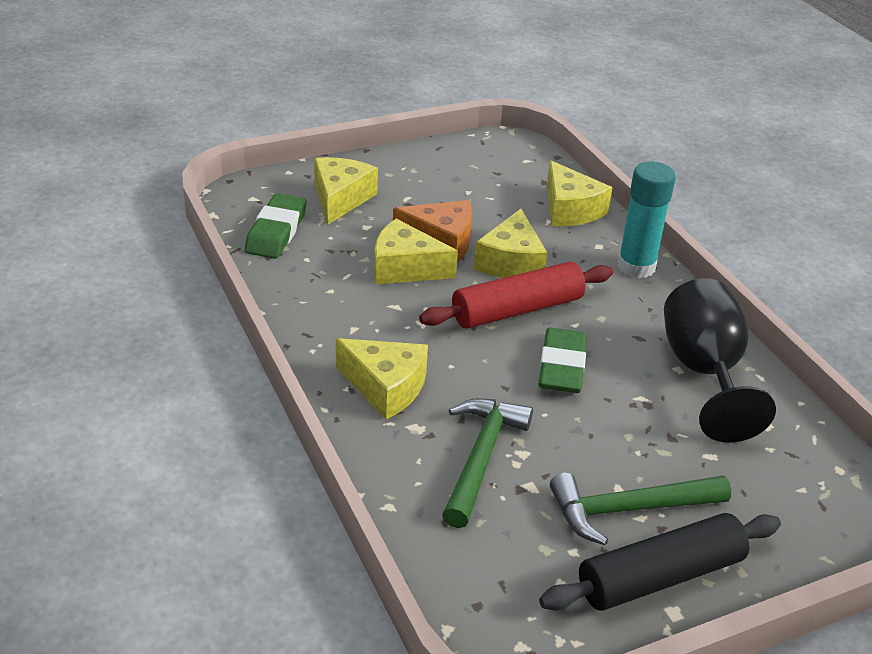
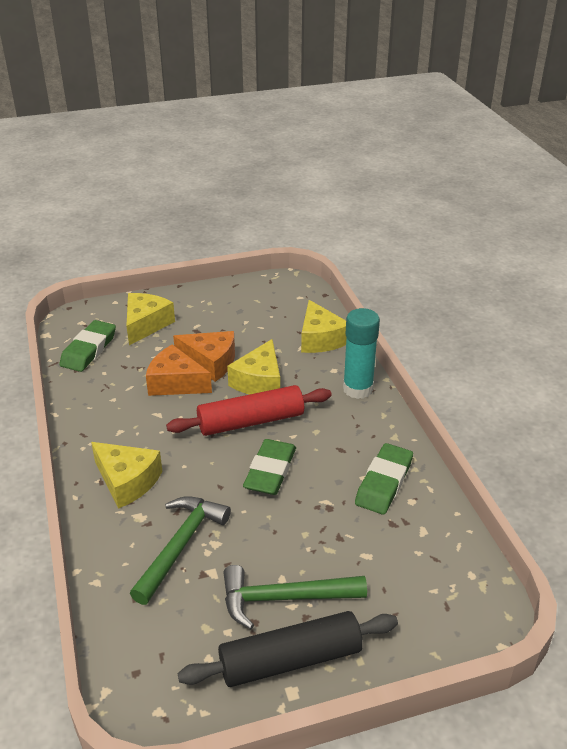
camera: 10 degrees right, 0 degrees up
(405, 268) = (175, 383): yellow cheese -> orange cheese
(704, 373) = (384, 482): black goblet -> green eraser

